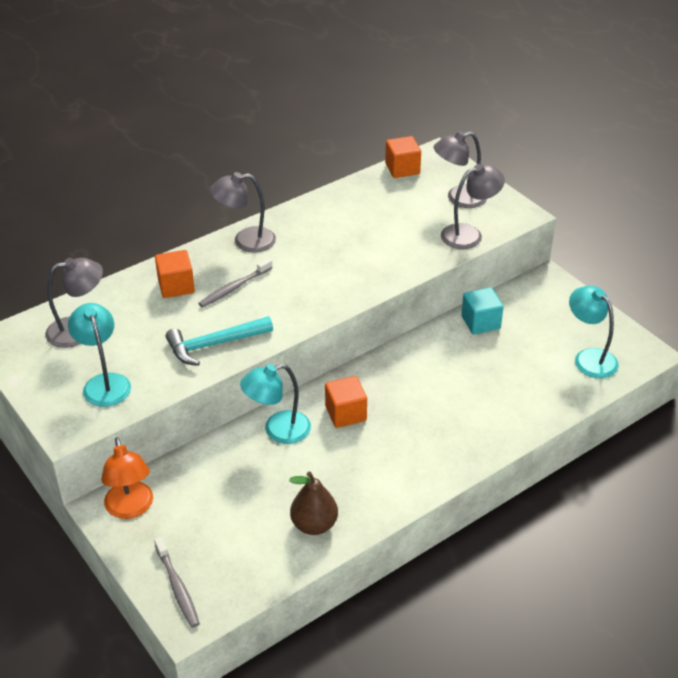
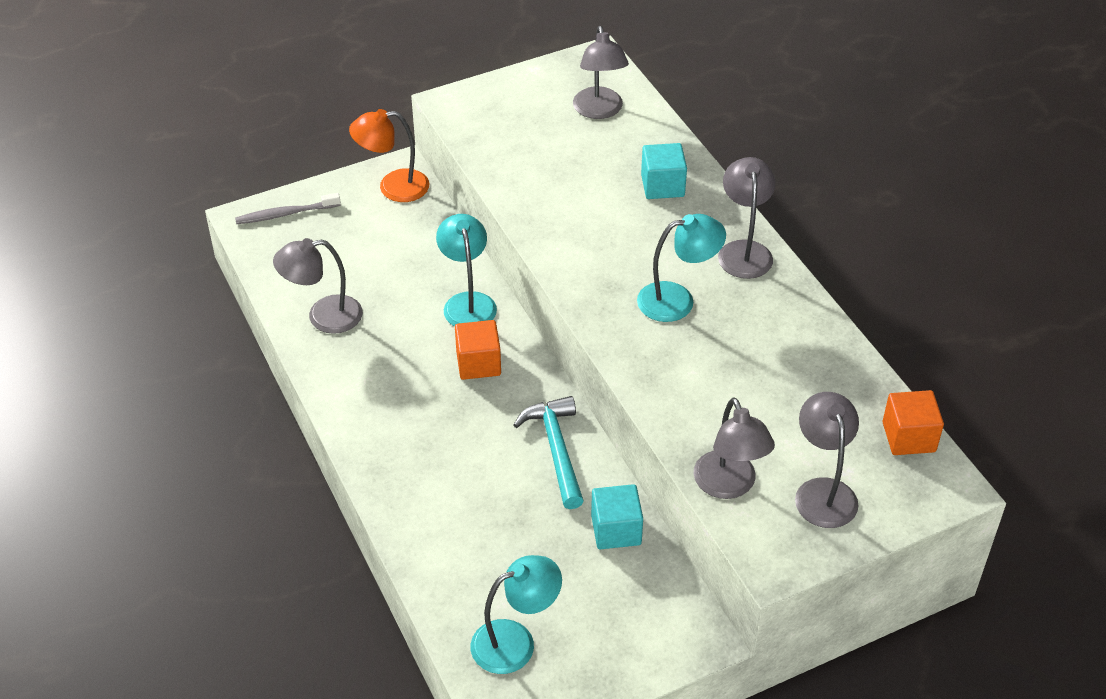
camera: 100 degrees right, 5 degrees up
(104, 383) = (511, 127): turquoise lamp -> turquoise lamp (677, 300)
(176, 286) = (662, 186): orange cube -> turquoise cube
(214, 344) = (550, 210): turquoise hammer -> turquoise hammer (556, 449)
(234, 288) = (650, 233): grey toothbrush -> none
(314, 525) = (323, 316): brown pear -> grey lamp

